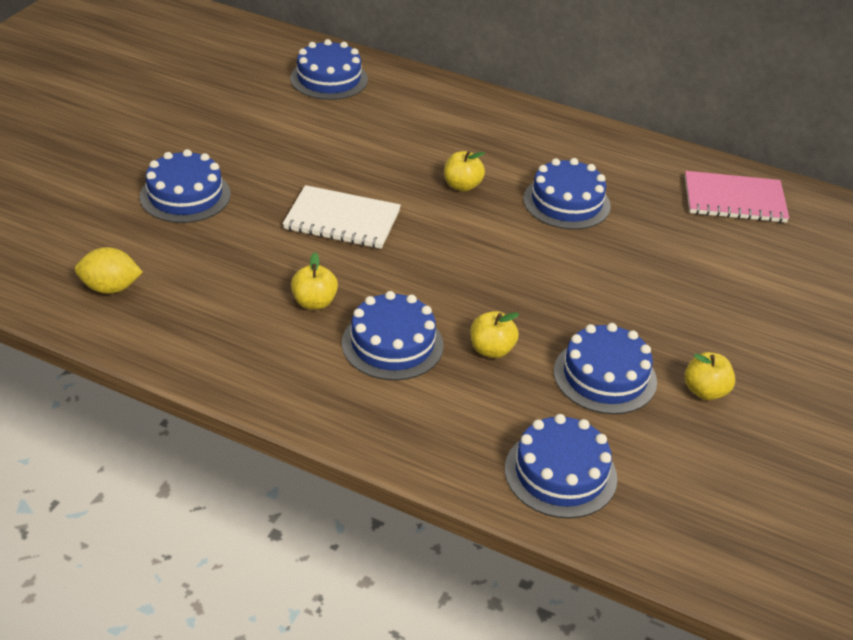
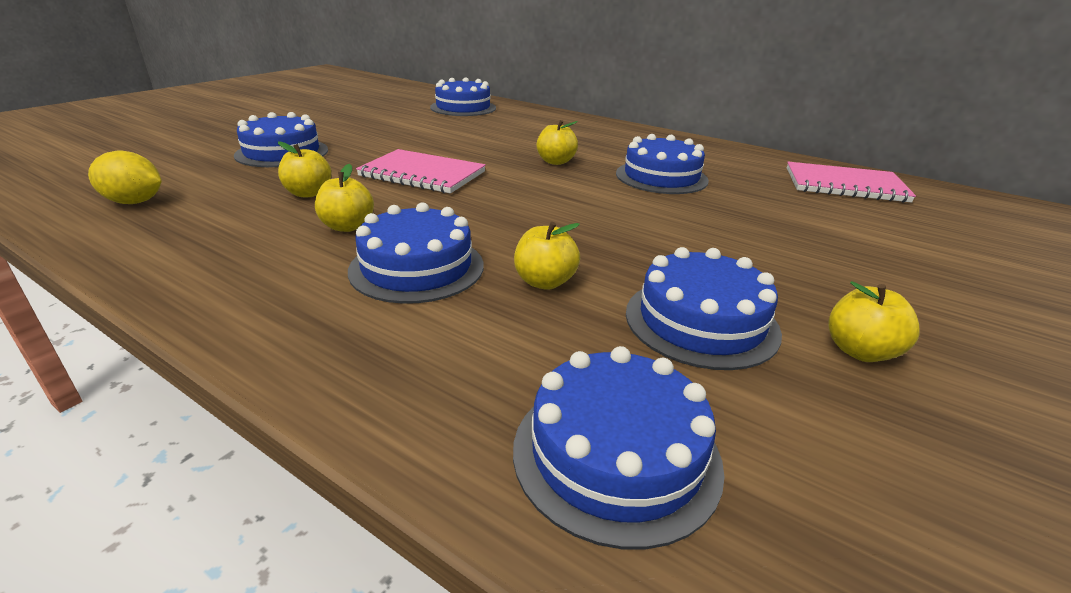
camera: 10 degrees right, 10 degrees down
(254, 260) = (308, 193): none -> yellow apple
(342, 220) = (422, 174): white notebook -> pink notebook

